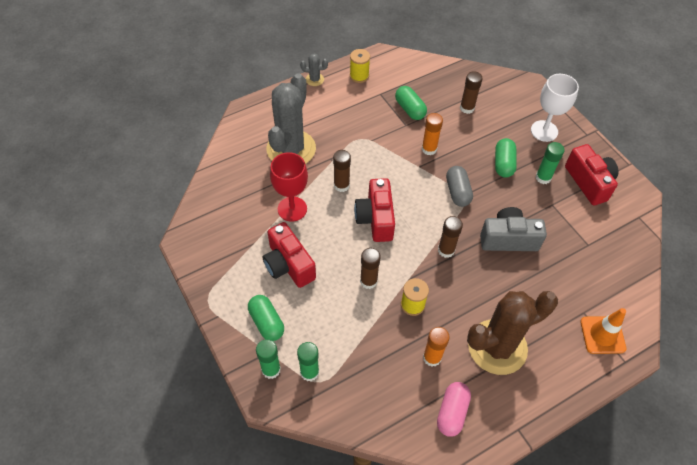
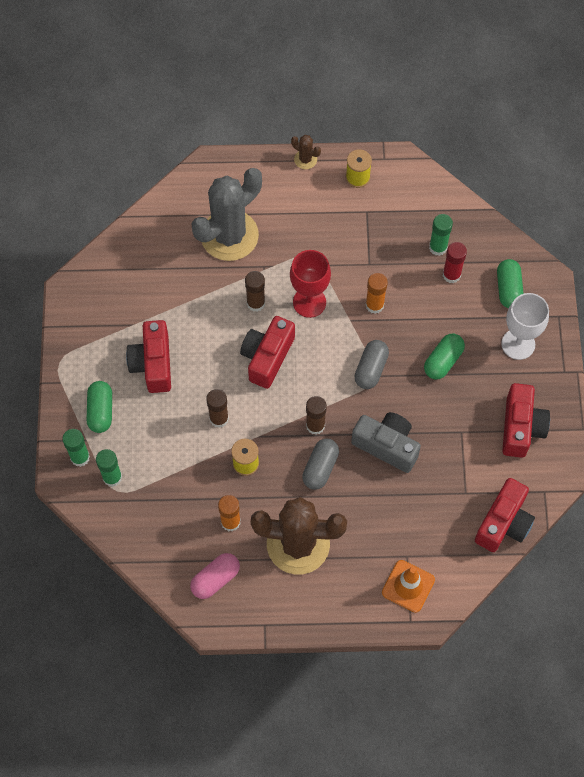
camera: 30 degrees right, 10 degrees up
(292, 209) = (191, 305): red goblet -> red goblet (309, 302)
(314, 79) = (305, 159): grey cactus -> brown cactus
(410, 109) = (386, 247): green capsule -> green capsule (508, 289)
(467, 108) = (451, 275): brown glue stick -> red glue stick
(472, 279) = (320, 468): none -> grey capsule
(543, 177) = (474, 397): green glue stick -> green glue stick (438, 247)
(631, 252) = (503, 523): none -> red camera

